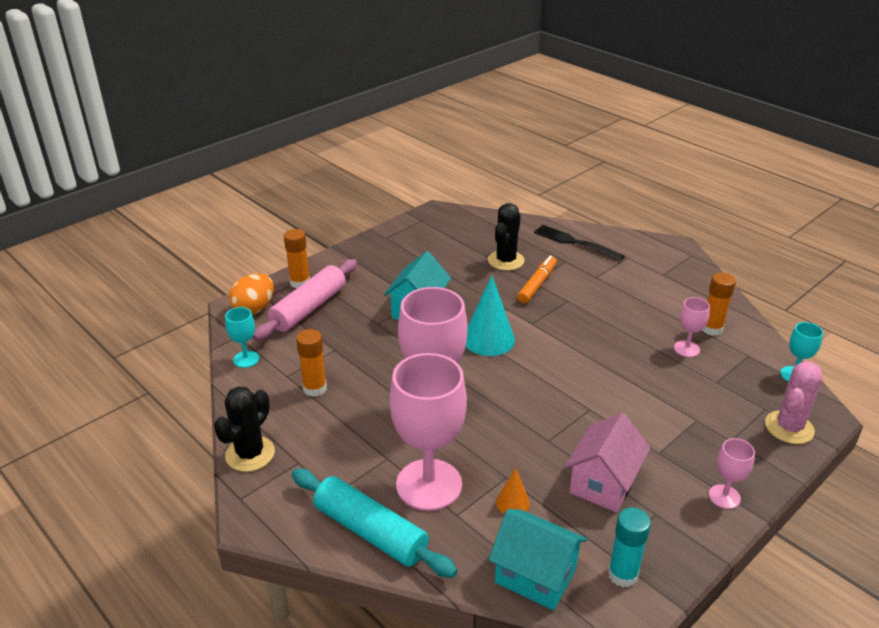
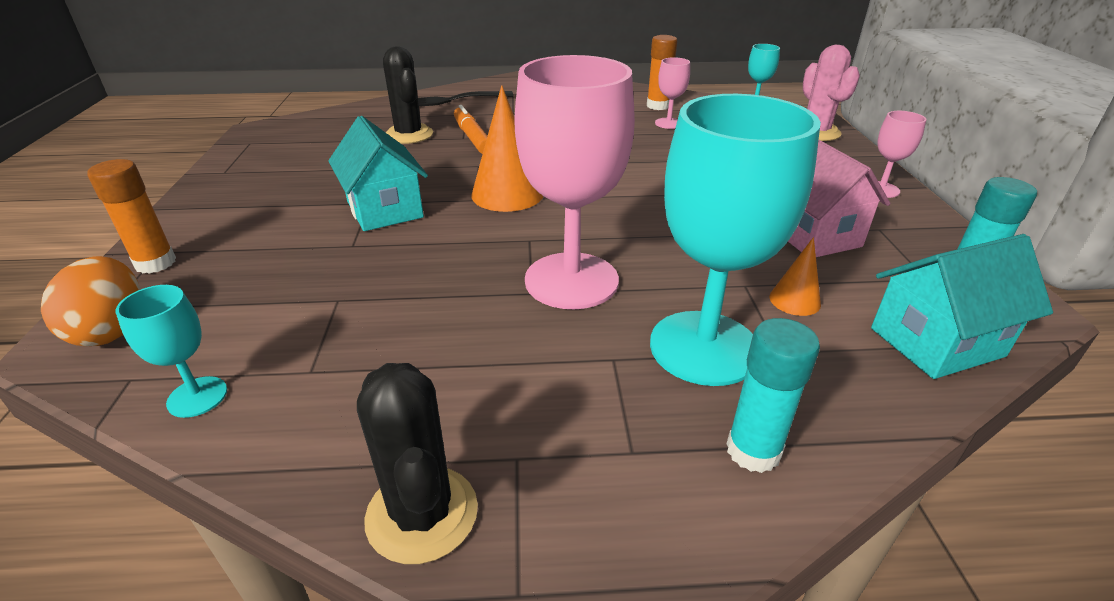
camera: 50 degrees left, 0 degrees up
(309, 308) = (219, 281): pink rolling pin -> none
(315, 388) = (383, 356): orange glue stick -> none
(370, 532) = (753, 451): turquoise rolling pin -> turquoise glue stick
(429, 485) = (704, 347): pink goblet -> turquoise goblet
(488, 339) = (507, 194): turquoise cone -> orange cone

